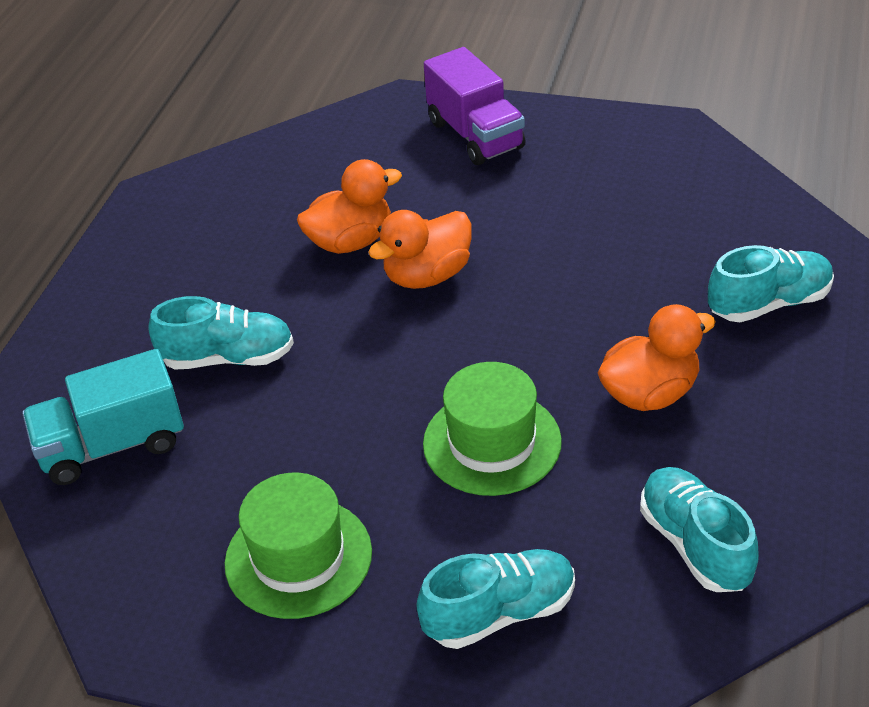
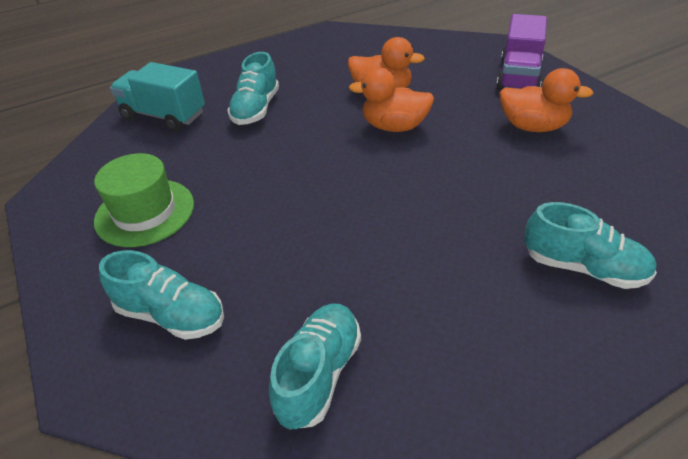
camera: 45 degrees right, 0 degrees up
(228, 358) = (256, 109): turquoise shoe -> turquoise shoe turned 60 degrees clockwise
(492, 443) = (302, 226): green hat -> none
(650, 393) = (424, 264): orange duck -> orange duck (533, 127)

